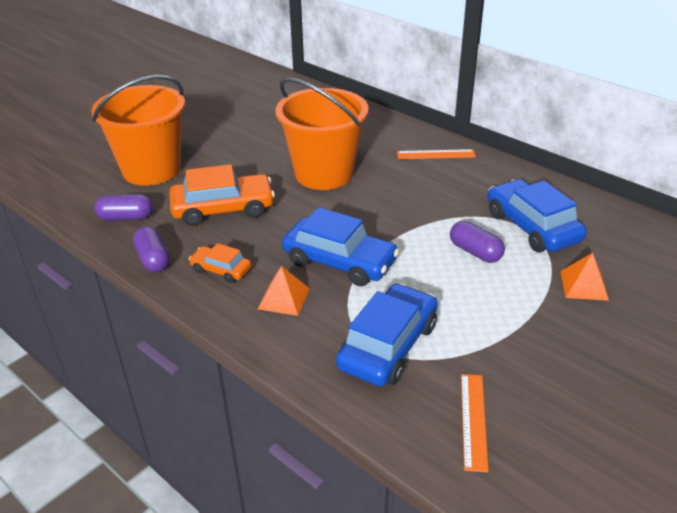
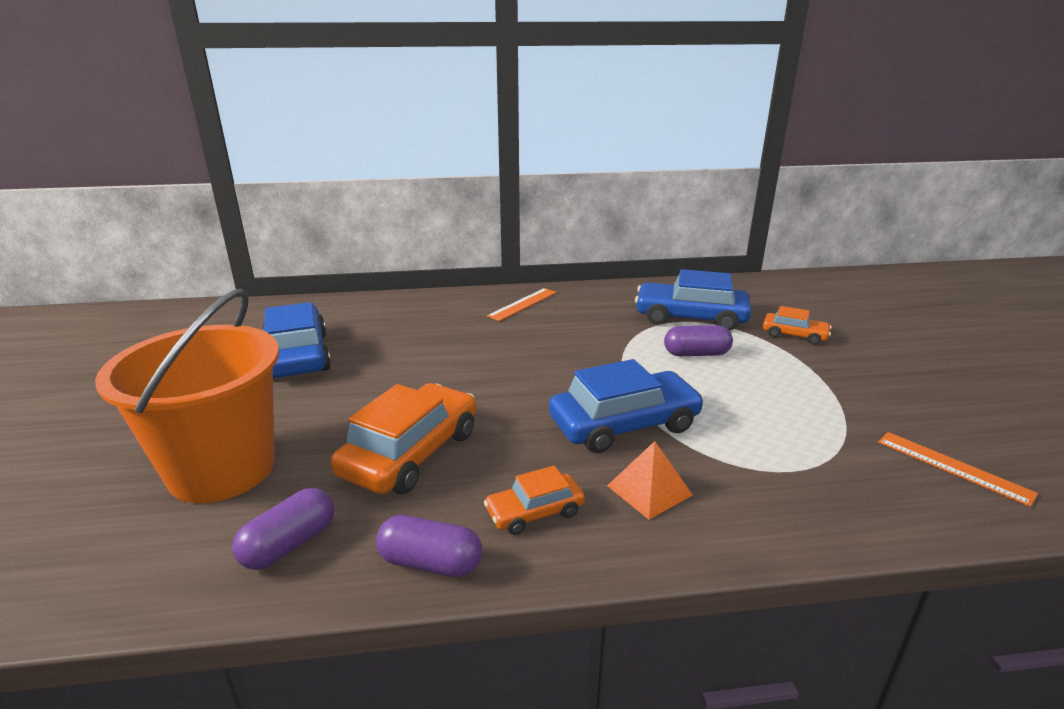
camera: 50 degrees left, 10 degrees down
(324, 174) = (456, 364): orange bucket -> none
(388, 346) = (800, 461): blue car -> blue car (297, 355)
(584, 285) = (794, 335): orange pyramid -> orange car

